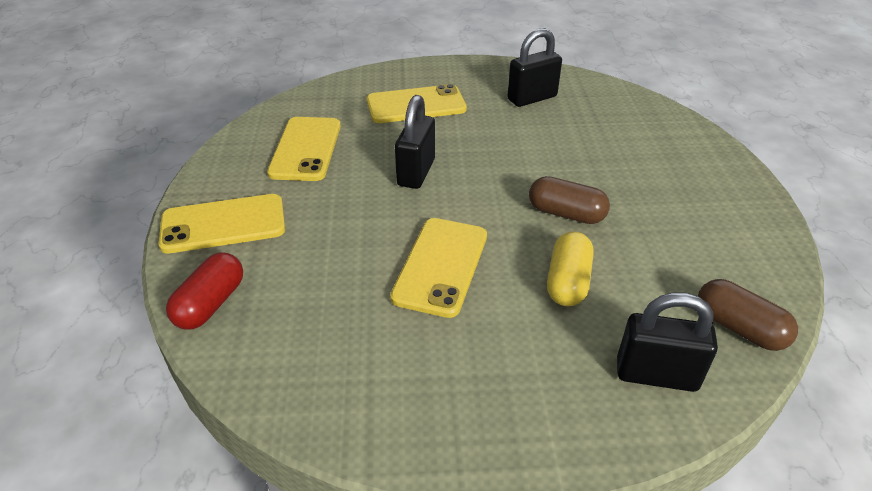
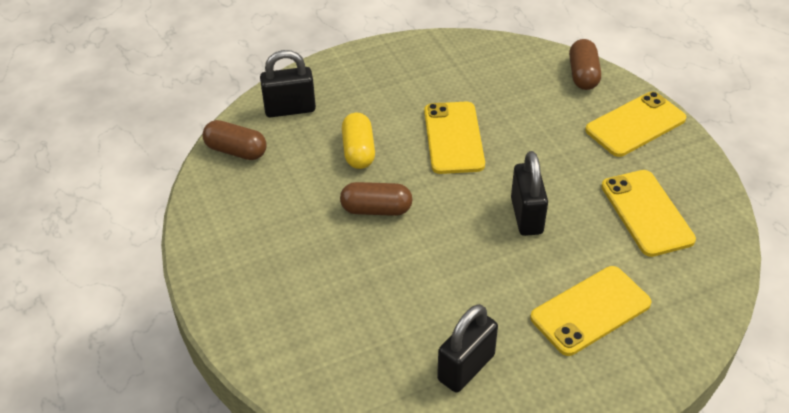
camera: 160 degrees right, 5 degrees up
(211, 304) = (583, 75): red capsule -> brown capsule

